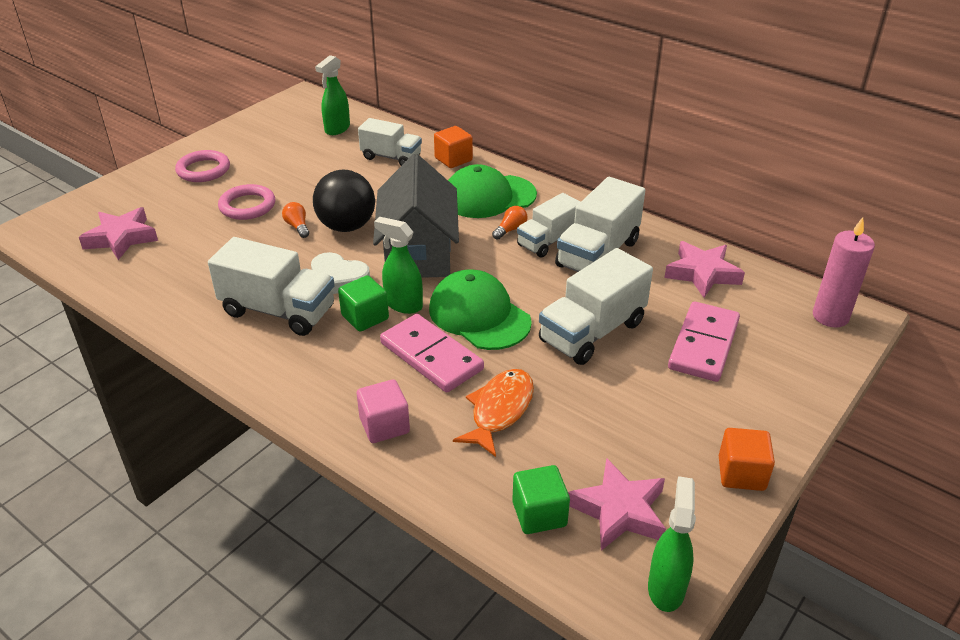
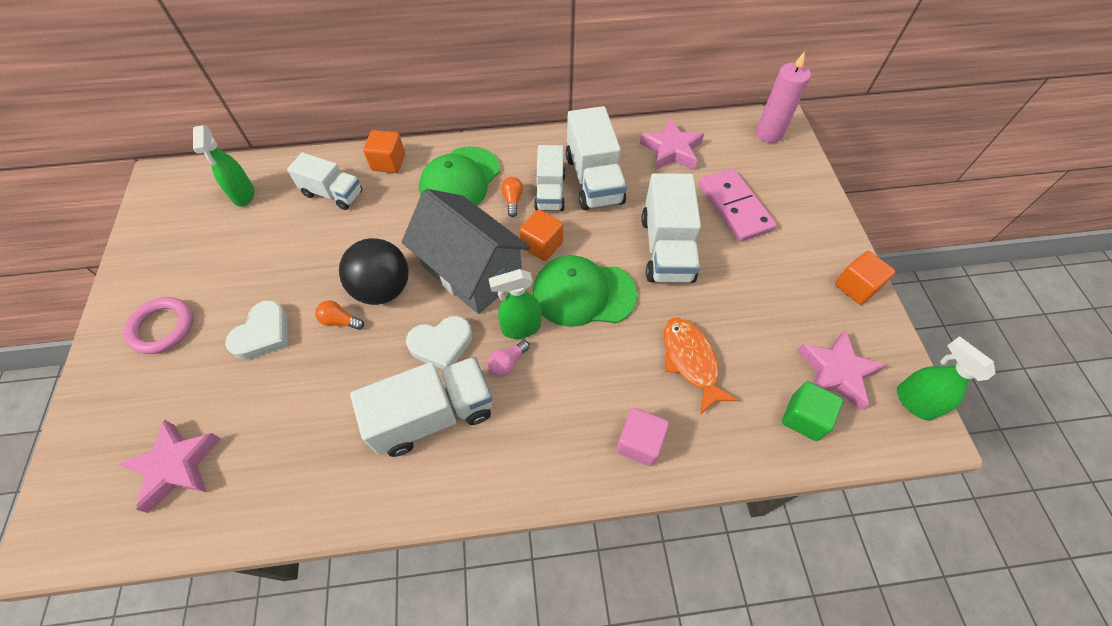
camera: 45 degrees left, 20 degrees up
(247, 206) = (263, 334): pink ring -> white heart
(365, 317) = (508, 363): green cube -> pink light bulb
(391, 157) = (333, 194): white truck -> white truck turned 45 degrees clockwise
(431, 356) = (596, 356): pink domino -> none
(492, 268) = (542, 245): none -> orange cube

